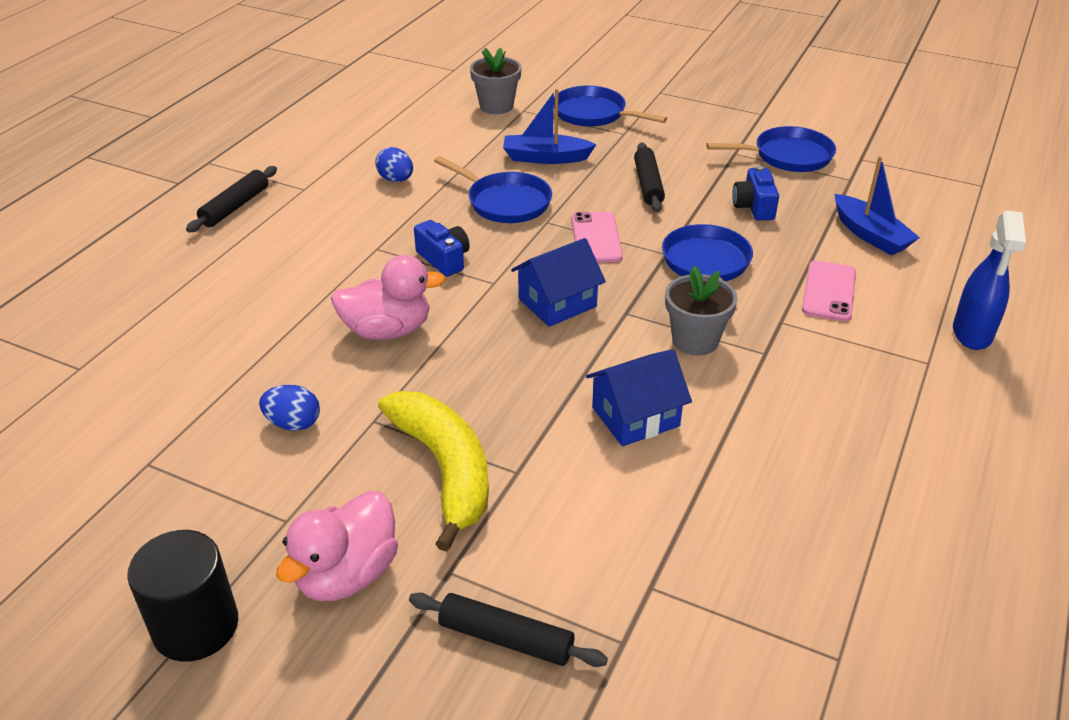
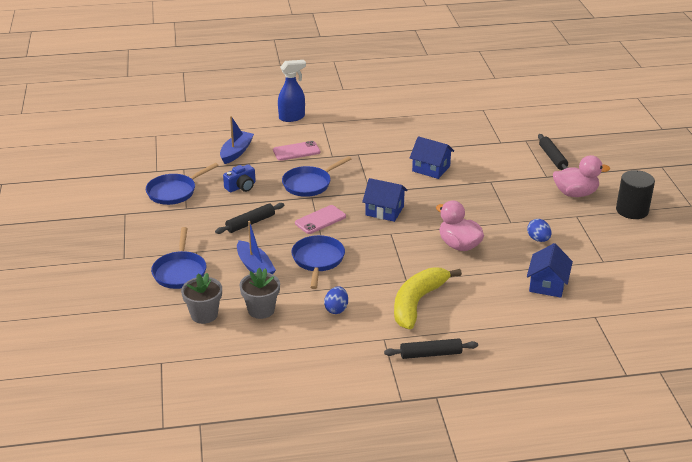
camera: 125 degrees left, 5 degrees down
(195, 365) = (547, 284): none -> blue house
(444, 259) = (390, 255): blue camera -> none
(444, 469) = (510, 196): yellow banana -> yellow banana (417, 303)
(695, 340) = (369, 170): grey flower pot -> grey flower pot (261, 310)
(787, 156) = (174, 191): blue pan -> blue pan turned 90 degrees counterclockwise

